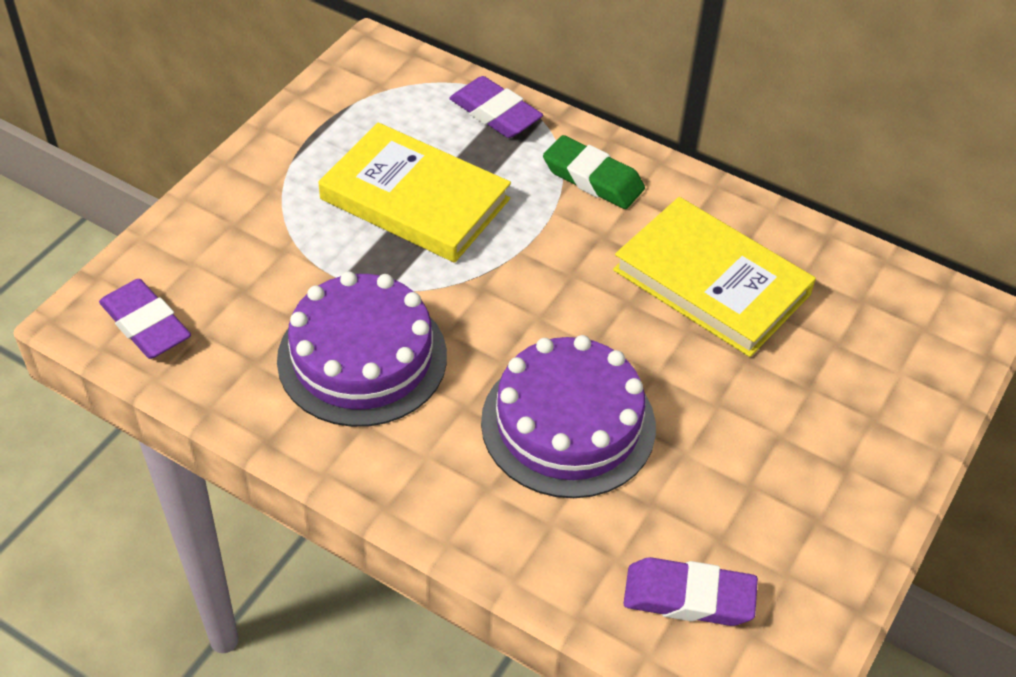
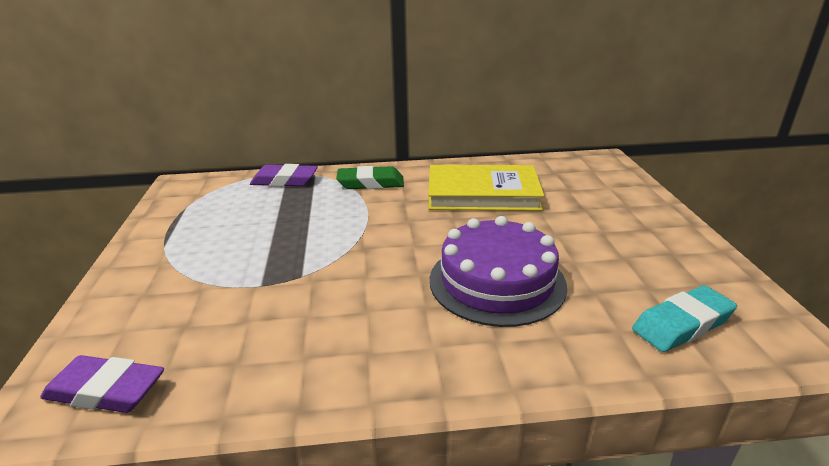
camera: 35 degrees left, 20 degrees down
(362, 357) = (323, 317): purple cake -> none
(415, 199) = (273, 229): yellow book -> none
(688, 597) = (682, 324): purple eraser -> turquoise eraser

